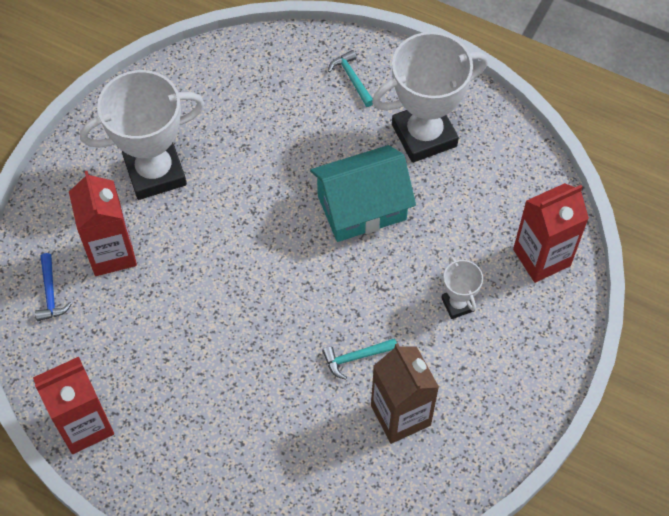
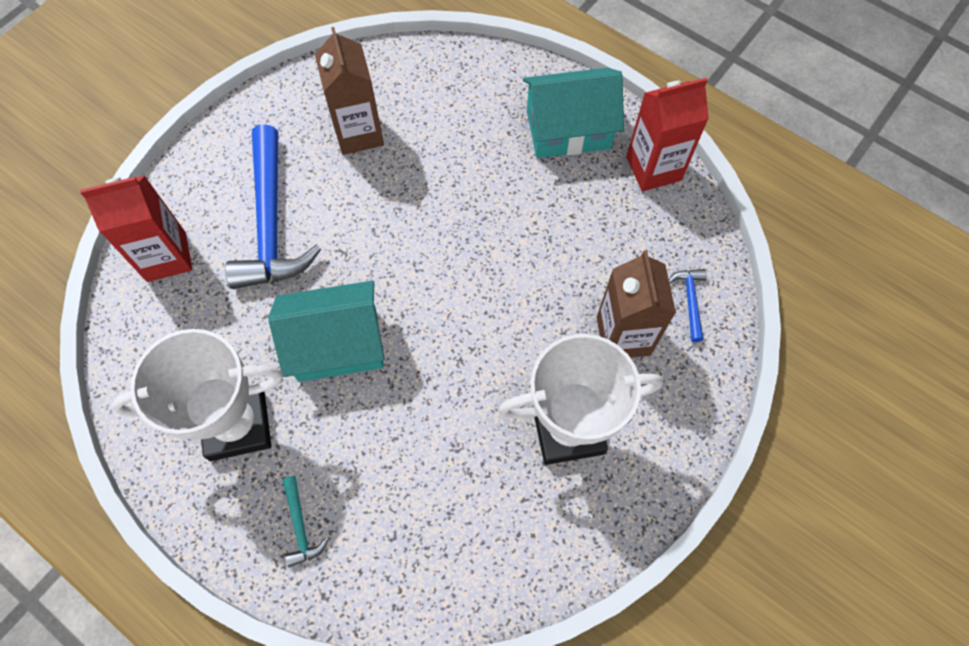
camera: 170 degrees left, 5 degrees up
(111, 253) = (623, 336): red carton -> brown carton
(178, 457) = (568, 129): none -> turquoise house
(356, 357) = (386, 189): turquoise hammer -> none
(457, 304) = (271, 223): white trophy -> blue hammer

